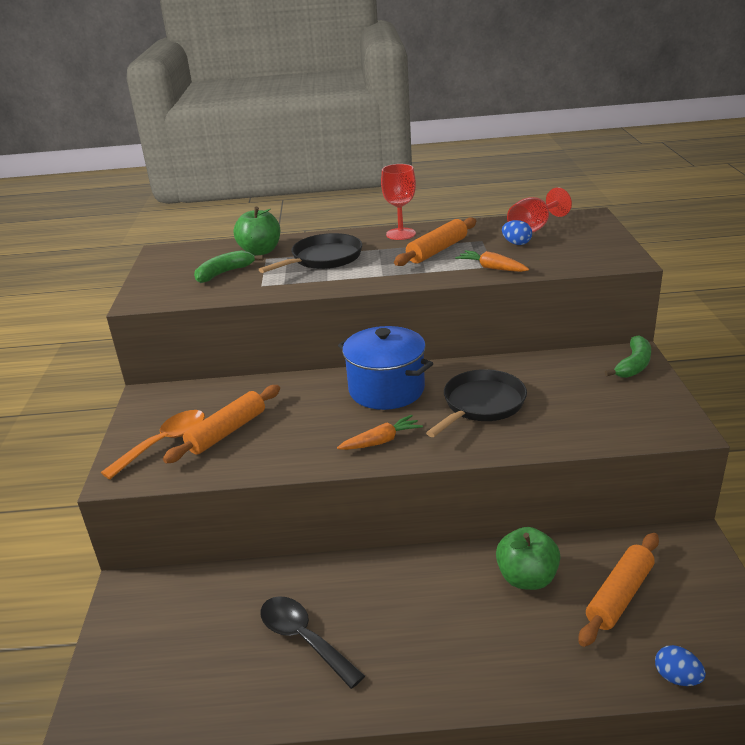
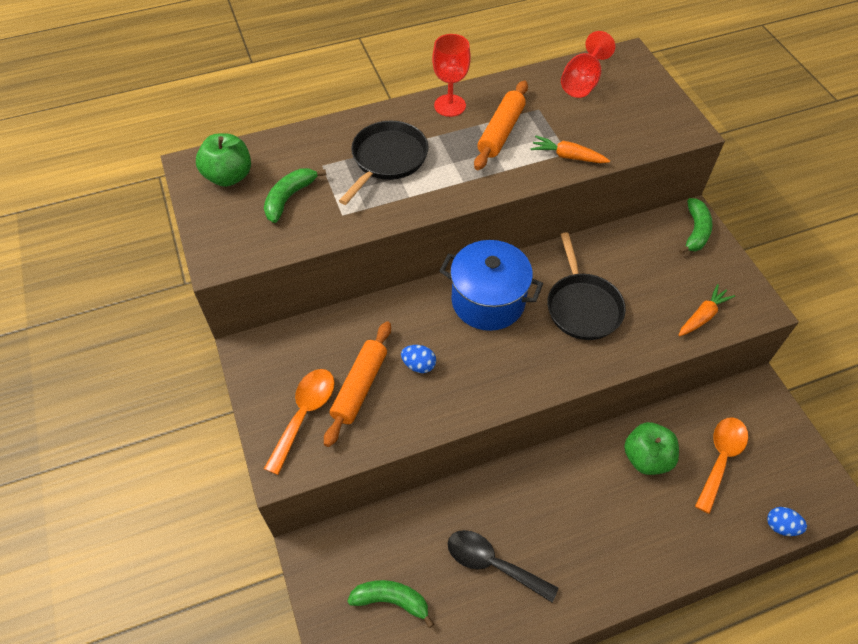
camera: 20 degrees left, 25 degrees up
(179, 648) = (391, 600): none -> green banana
(260, 251) = (309, 153): green apple -> green apple (229, 176)
(381, 441) = (512, 371): orange carrot -> orange carrot (702, 316)
(481, 404) = (582, 306): black pan -> black pan turned 150 degrees clockwise
(516, 243) = (575, 111): blue egg -> blue egg (419, 365)
(619, 595) = (720, 459): orange rolling pin -> orange spoon

